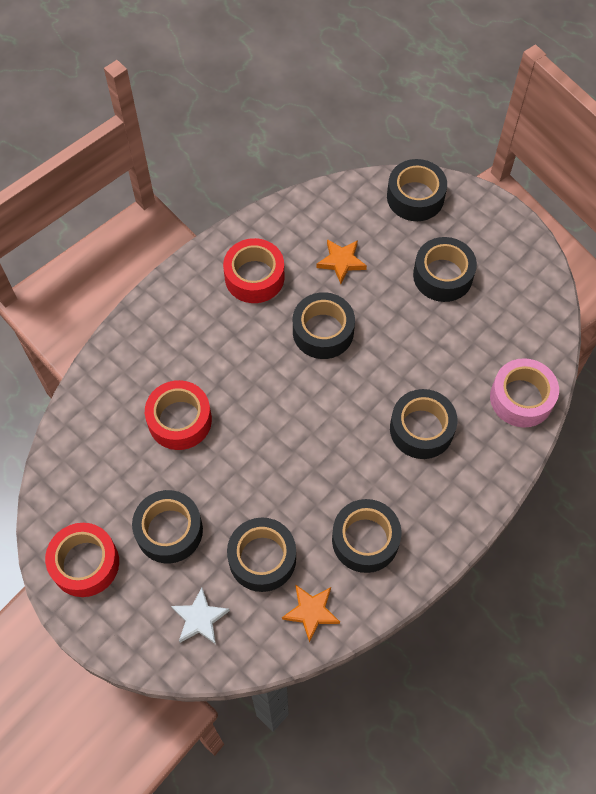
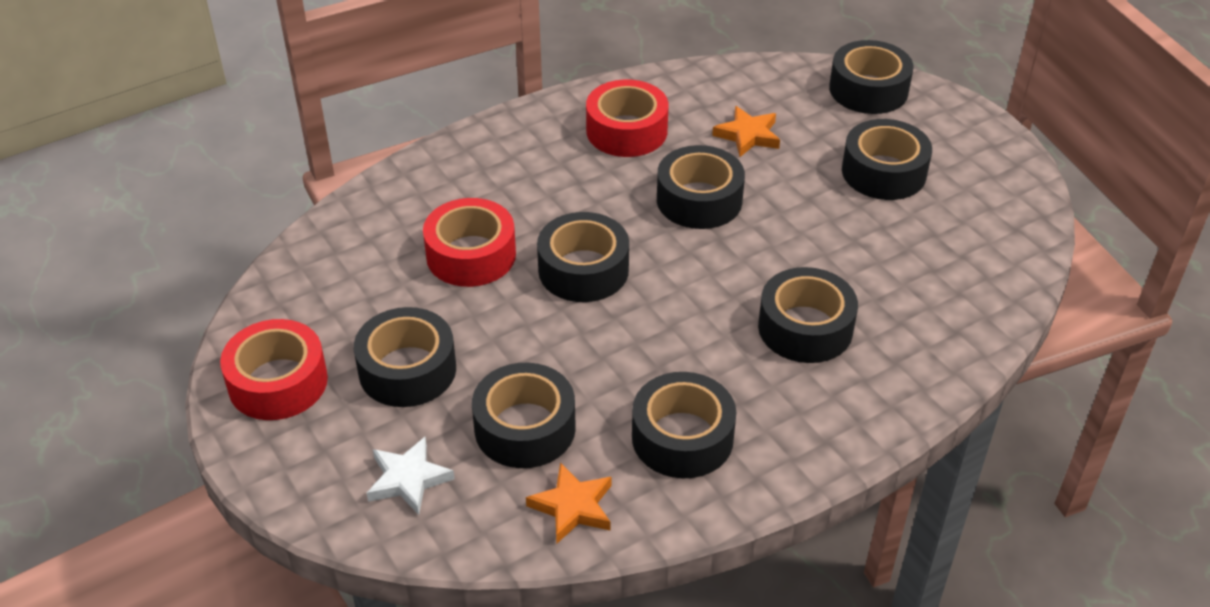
camera: 15 degrees right, 20 degrees down
(261, 414) = (583, 270): none -> black tape
(521, 398) = (963, 321): pink tape -> none

